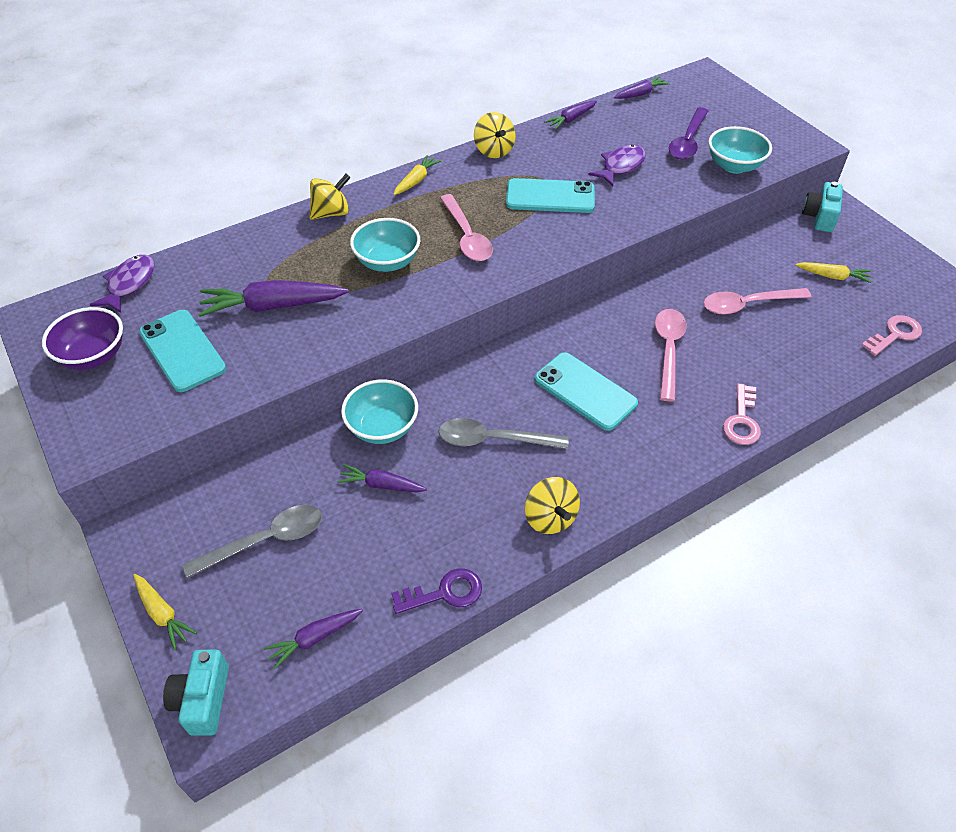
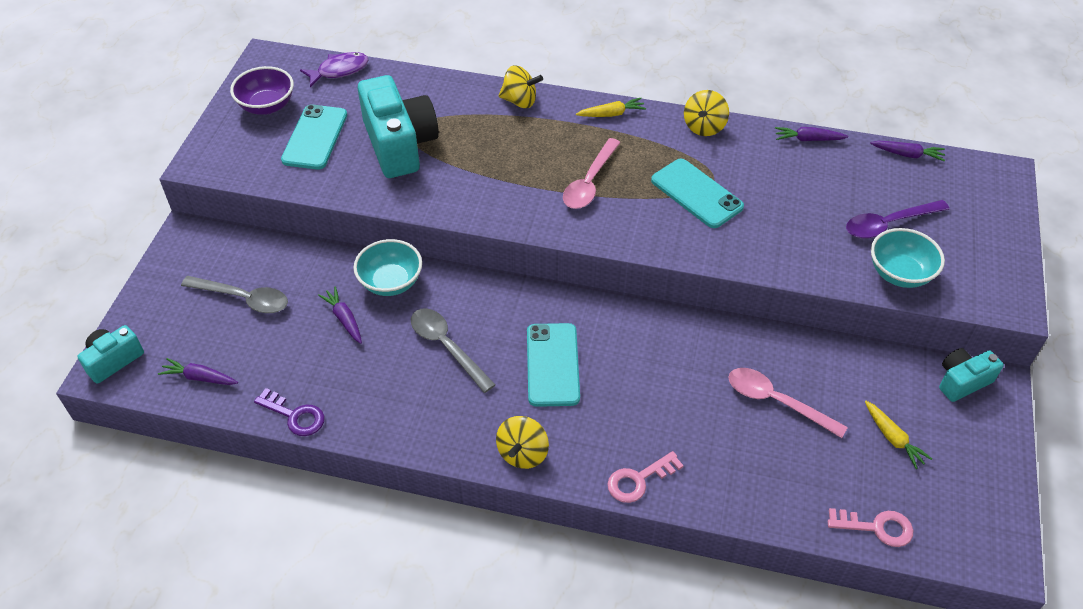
camera: 45 degrees right, 0 degrees up
(163, 614) = (149, 296): yellow carrot -> none
(272, 306) = (399, 144): purple carrot -> turquoise camera
(387, 262) = (510, 163): turquoise bowl -> none
(550, 518) = (413, 427): yellow spinning top -> yellow spinning top (522, 453)
(621, 166) = (793, 207): purple fish -> none
(668, 350) = (657, 385): pink spoon -> none

